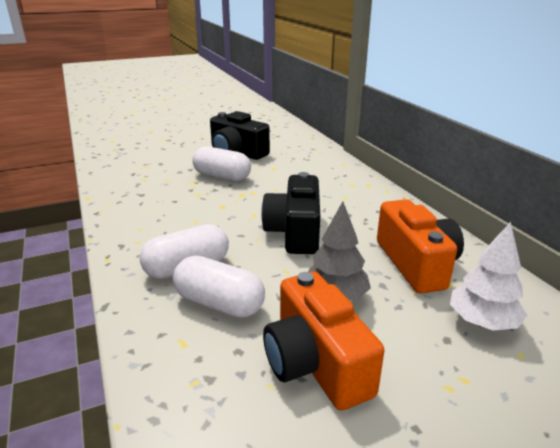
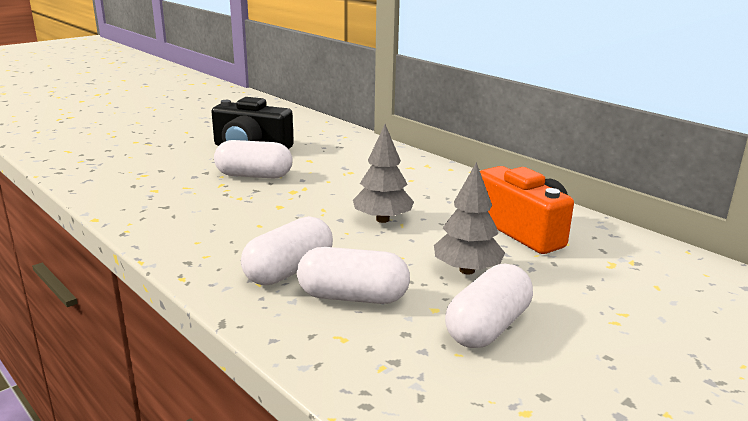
camera: 20 degrees left, 5 degrees down
(295, 232) = (382, 219): black camera -> grey tree
(316, 363) = (488, 327): orange camera -> white capsule
(482, 322) = (611, 268): white tree -> none

